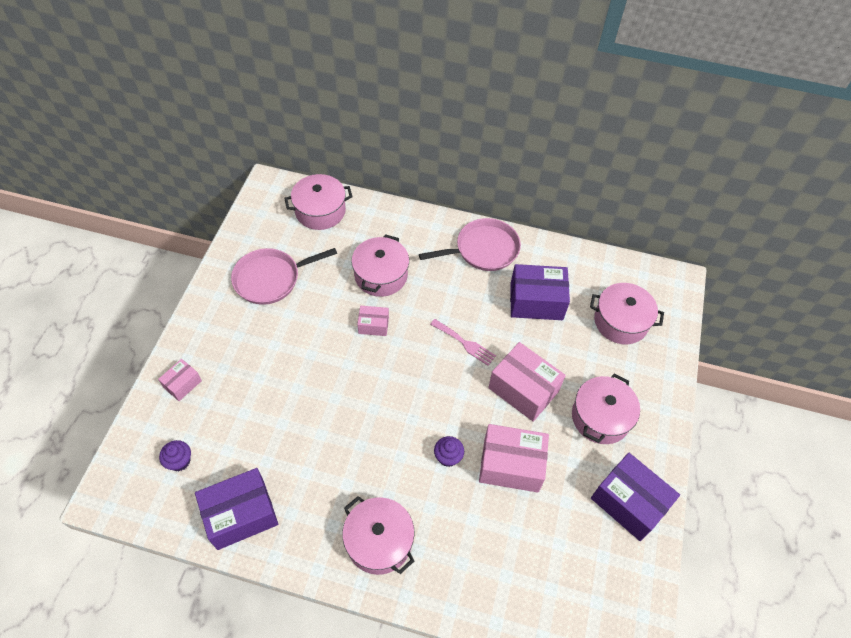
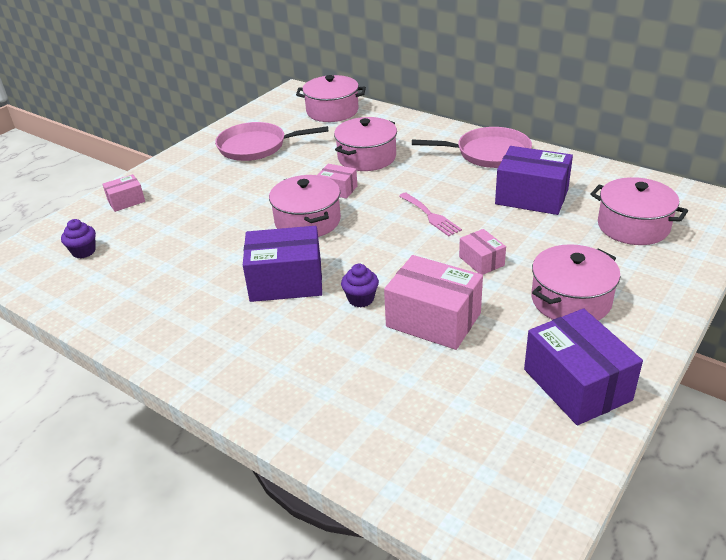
camera: 25 degrees right, 20 degrees down
(241, 515) = (111, 301): purple box -> purple box (286, 281)
(379, 541) = (240, 352): pink pot -> pink pot (307, 221)
(523, 389) = (481, 261): pink box -> pink box, size x0.53

